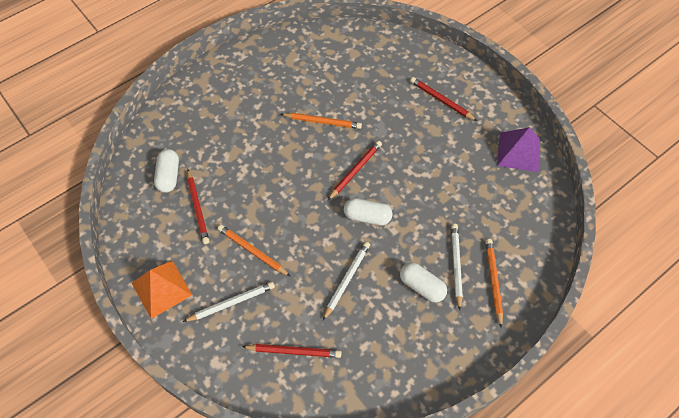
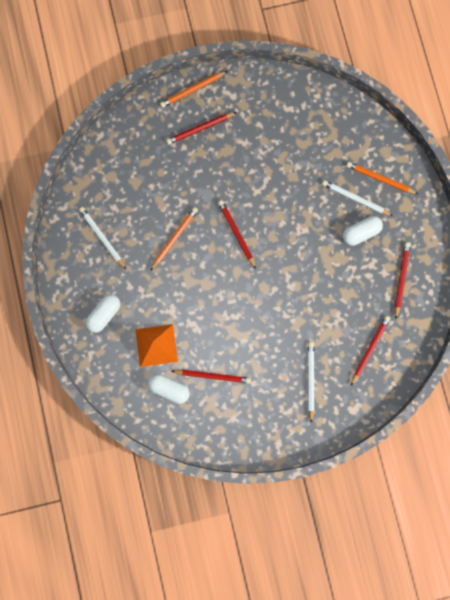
camera: 65 degrees left, 20 degrees up
(161, 288) = (274, 430): orange pyramid -> orange pyramid (156, 345)
(252, 251) = (273, 347): orange pencil -> orange pencil (192, 90)
(346, 280) = (330, 285): white pencil -> white pencil (102, 237)
(367, 217) = (284, 244): white capsule -> white capsule (104, 314)
(393, 352) = (401, 279): none -> red pencil
(518, 152) = (280, 96): purple pyramid -> none

